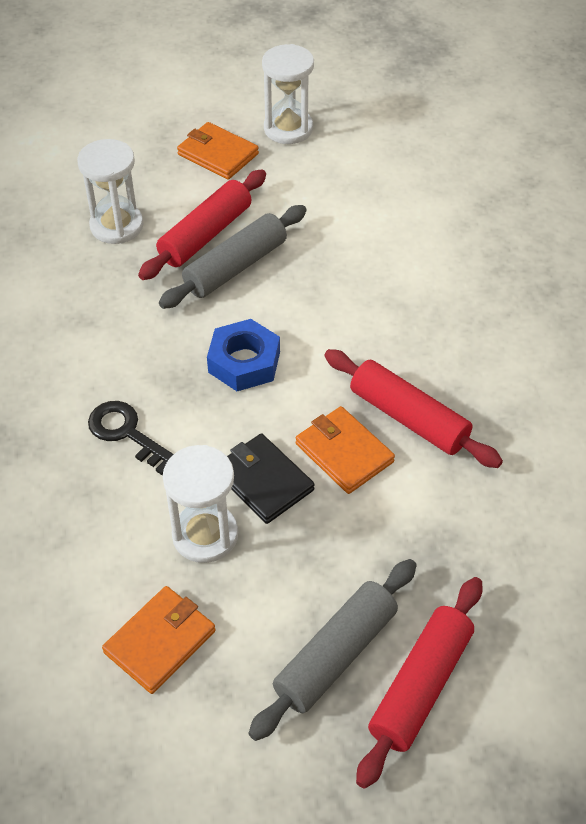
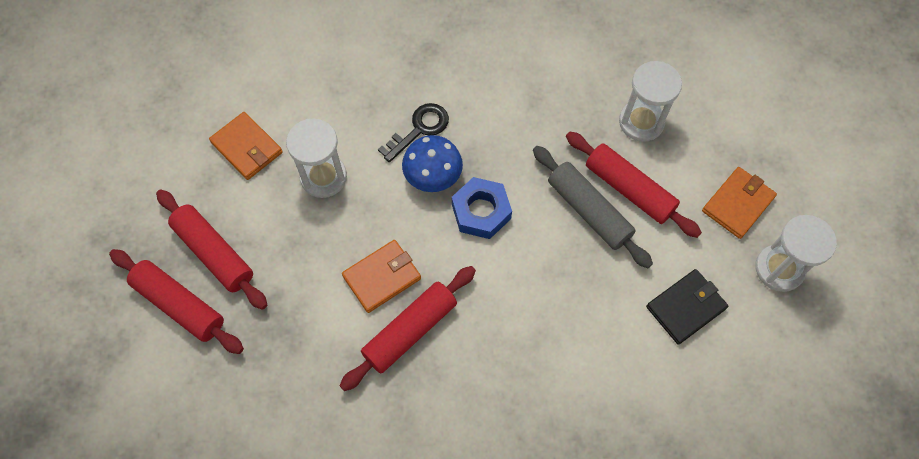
camera: 95 degrees right, 15 degrees up
(196, 413) = (433, 175): none -> blue mushroom
(263, 481) = (364, 218): black wallet -> black wallet (685, 307)
(335, 655) = (214, 253): grey rolling pin -> red rolling pin

